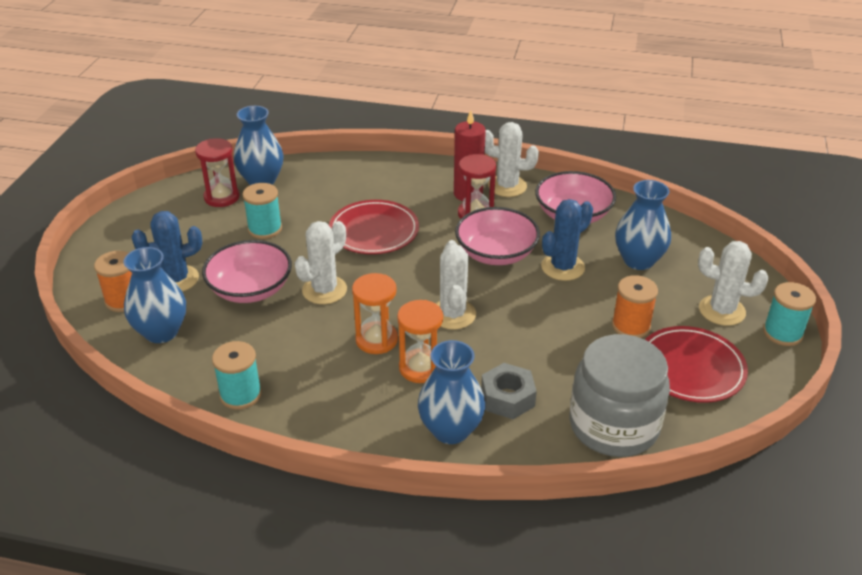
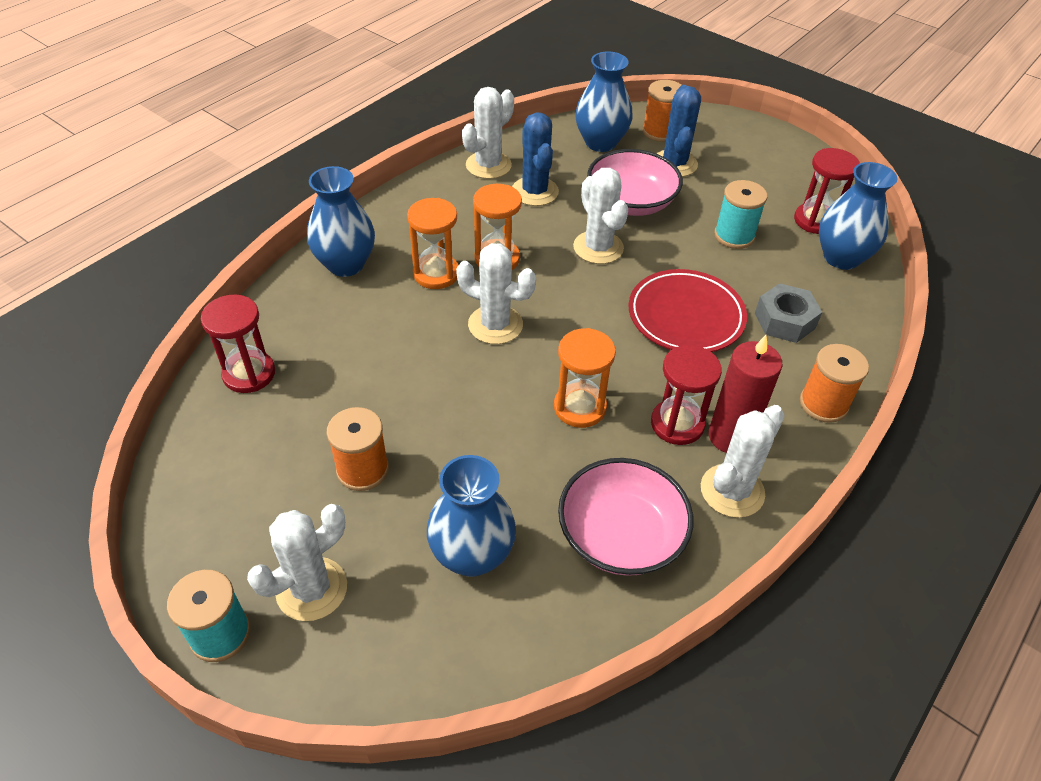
camera: 115 degrees right, 10 degrees up
(240, 394) = (488, 165): turquoise spool -> white cactus
(413, 168) = (823, 404): none -> orange spool
(496, 253) = (580, 407): pink bowl -> orange hourglass
(507, 398) = (349, 315): grey nut -> grey nut (784, 321)
(562, 267) = (511, 460): blue cactus -> blue cactus (535, 191)
(613, 425) = (249, 374): grey jar -> red hourglass
(691, 368) = (256, 486): red plate -> none

